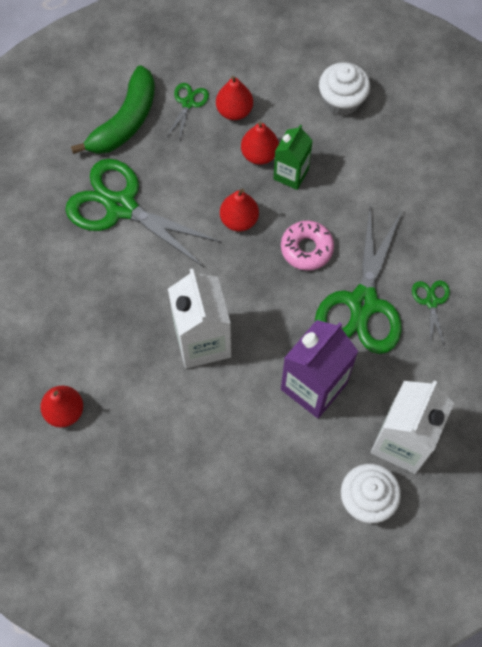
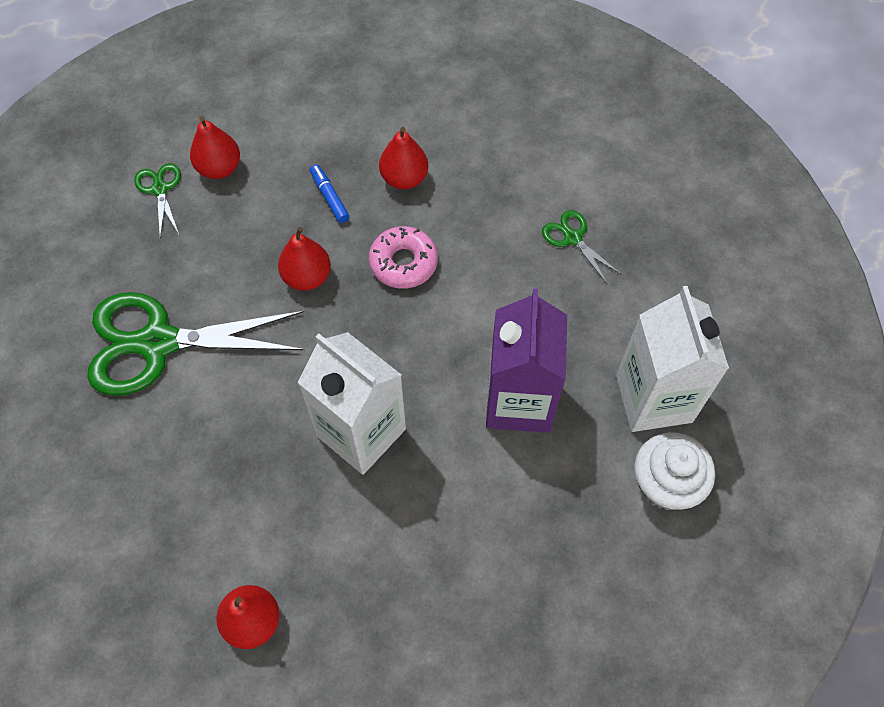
camera: 35 degrees left, 5 degrees down
(125, 121) = (98, 248): green banana -> none
(259, 154) = (280, 197): red pear -> red pear (404, 178)
(291, 174) = (330, 197): green carton -> blue marker
(341, 100) = (330, 95): white cupcake -> none
(363, 303) = (504, 282): green scissors -> none

